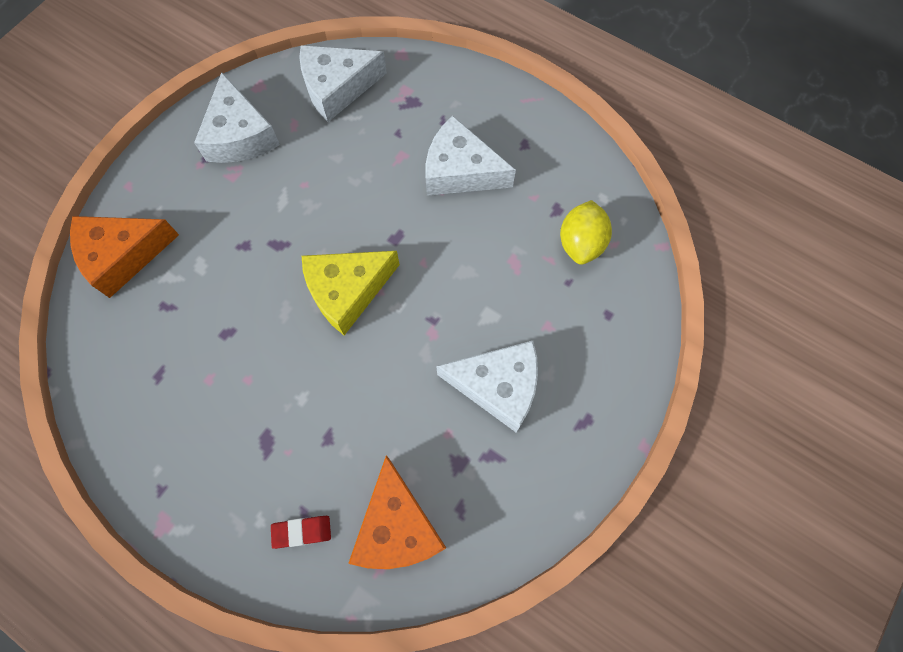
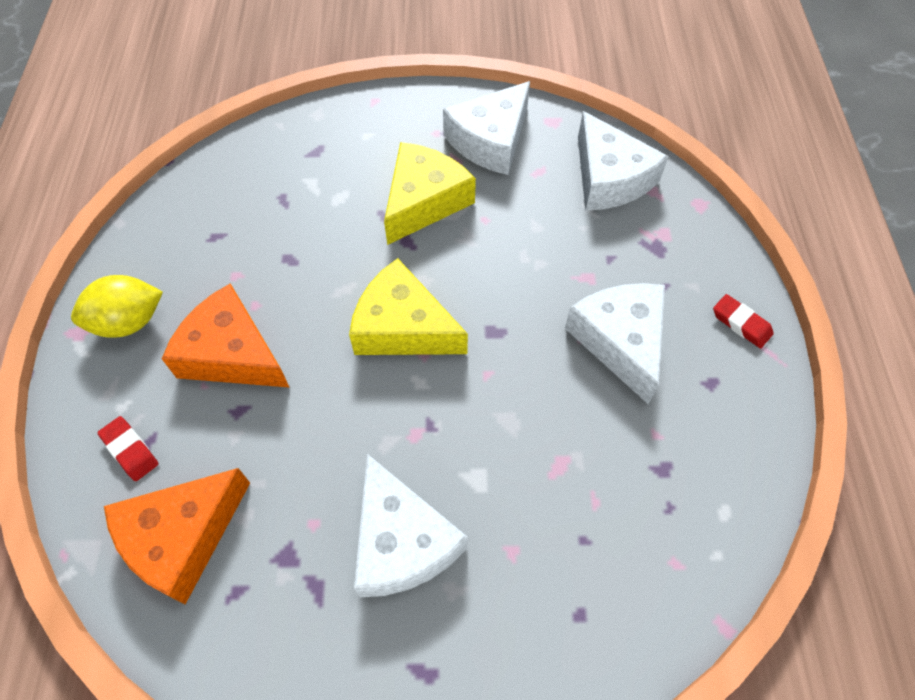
camera: 55 degrees right, 10 degrees down
(123, 256) = (307, 140): orange cheese -> orange cheese (231, 353)
(254, 212) = (424, 201): none -> yellow cheese
(337, 88) = (609, 178): white cheese -> white cheese turned 150 degrees counterclockwise
(500, 99) = (741, 323): none -> red eraser
(580, 243) = (643, 523): yellow lemon -> yellow lemon (129, 322)

